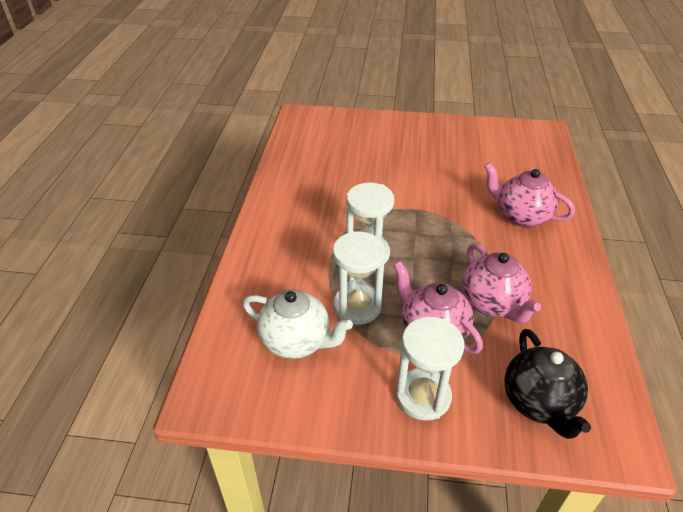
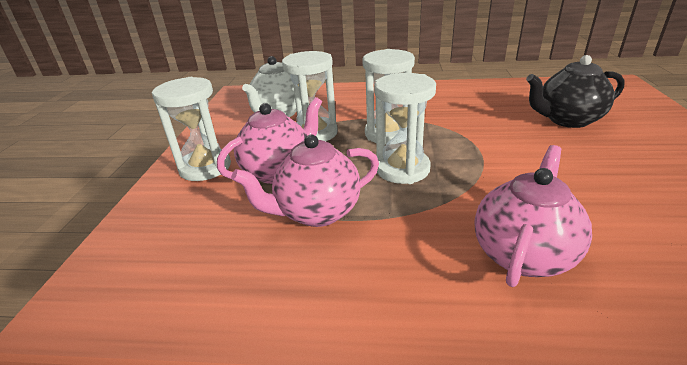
camera: 90 degrees right, 10 degrees down
(431, 252) = (402, 169): none -> white hourglass
(539, 403) = (164, 239): black teapot -> black teapot (567, 120)

